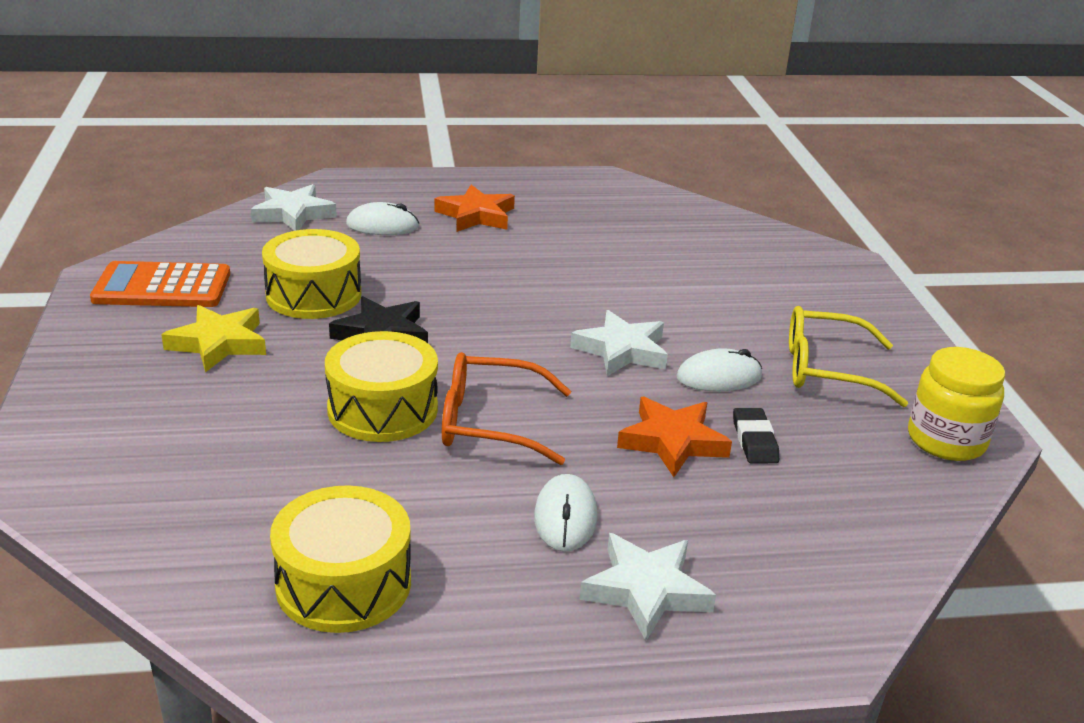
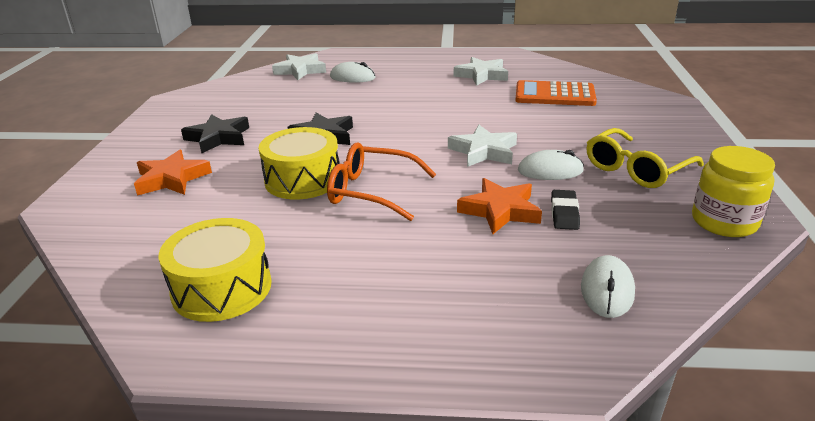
camera: 15 degrees right, 0 degrees up
(162, 287) = (201, 107): orange calculator -> orange calculator (554, 95)
(219, 343) = (218, 138): yellow star -> black star
(313, 295) = (291, 113): yellow drum -> none
(476, 215) = (415, 72): orange star -> orange star (171, 179)
(565, 517) = (400, 256): white mouse -> white mouse (607, 290)
(646, 591) = (441, 312): white star -> white star (482, 75)
(826, 369) = (636, 169): yellow glasses -> yellow glasses turned 60 degrees counterclockwise

